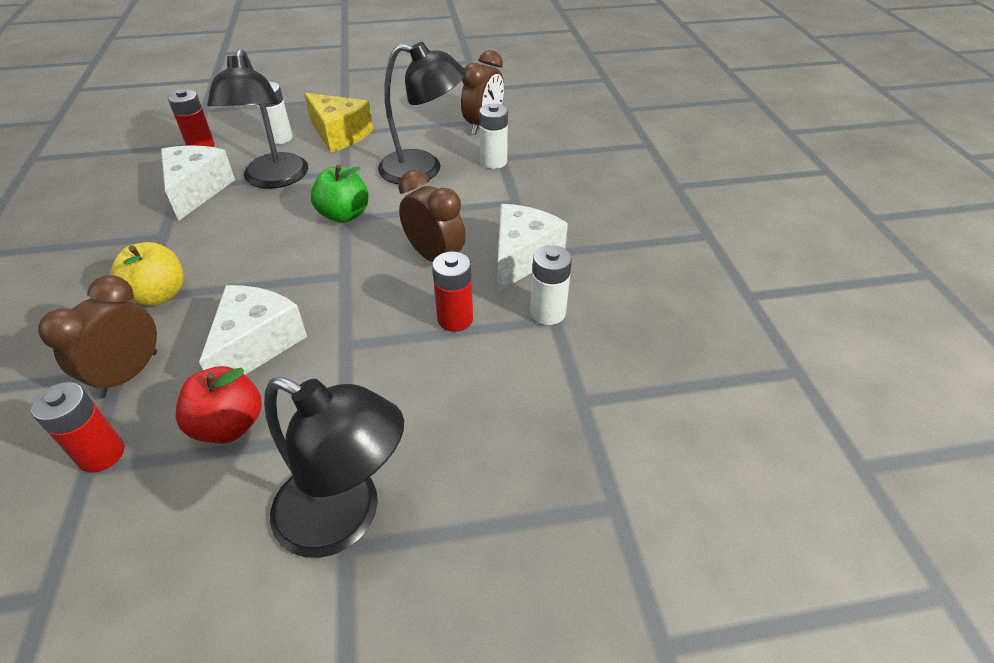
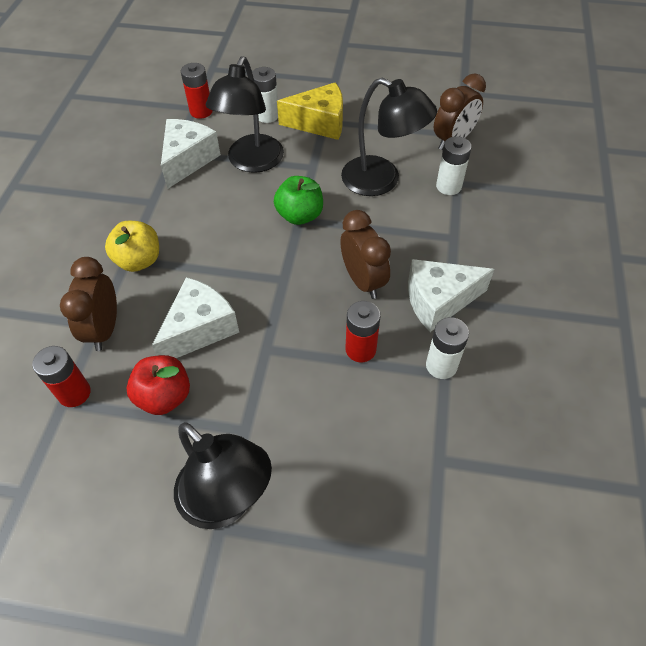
camera: 20 degrees right, 10 degrees up
(129, 374) = (104, 329): brown clock -> brown clock turned 45 degrees counterclockwise
(339, 134) = (319, 123): yellow cheese -> yellow cheese turned 60 degrees counterclockwise
(522, 257) = (439, 301): white cheese -> white cheese turned 150 degrees counterclockwise

